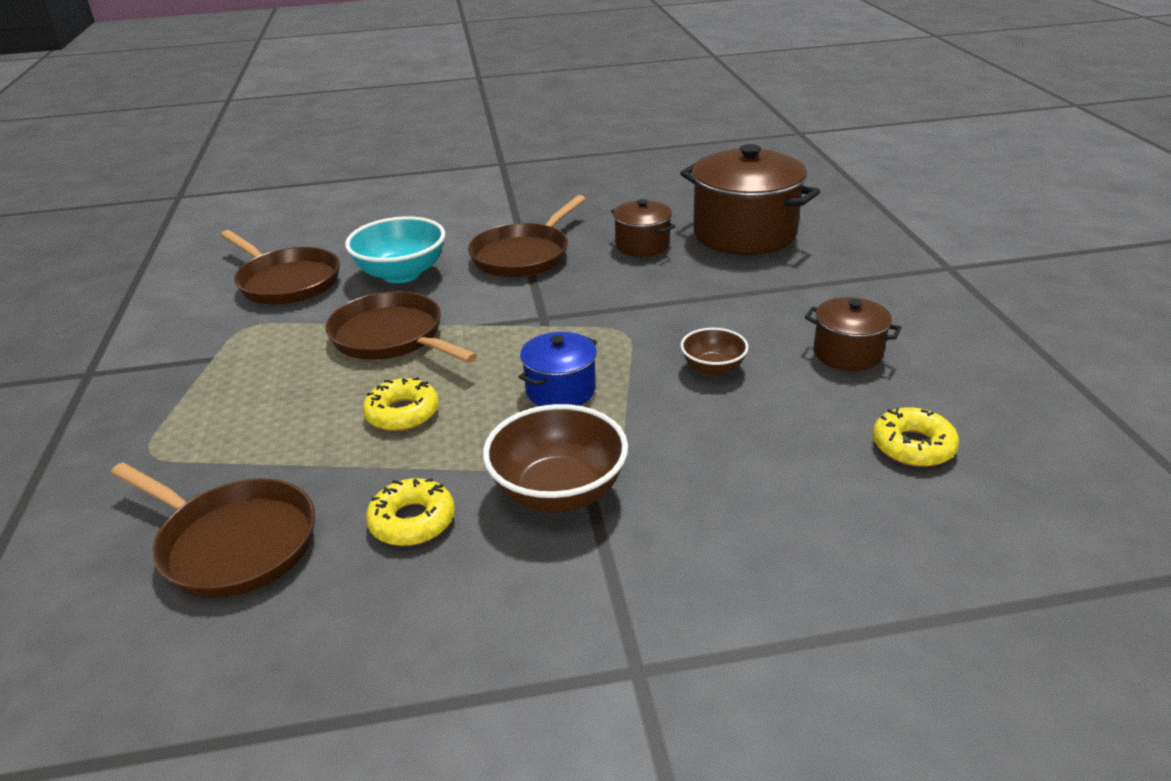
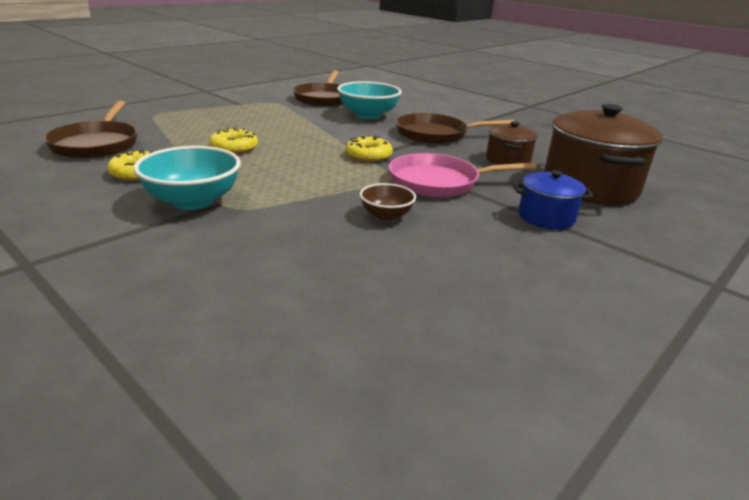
camera: 50 degrees right, 5 degrees down
(392, 337) = (303, 128): brown pan -> none
(558, 492) = (193, 201): brown bowl -> turquoise bowl
(560, 390) = (301, 177): blue pot -> blue pot (546, 217)
(660, 307) = (439, 182): none -> pink pan
(847, 353) = (481, 263): brown pot -> none
(913, 446) = (377, 322): yellow donut -> yellow donut (368, 155)

